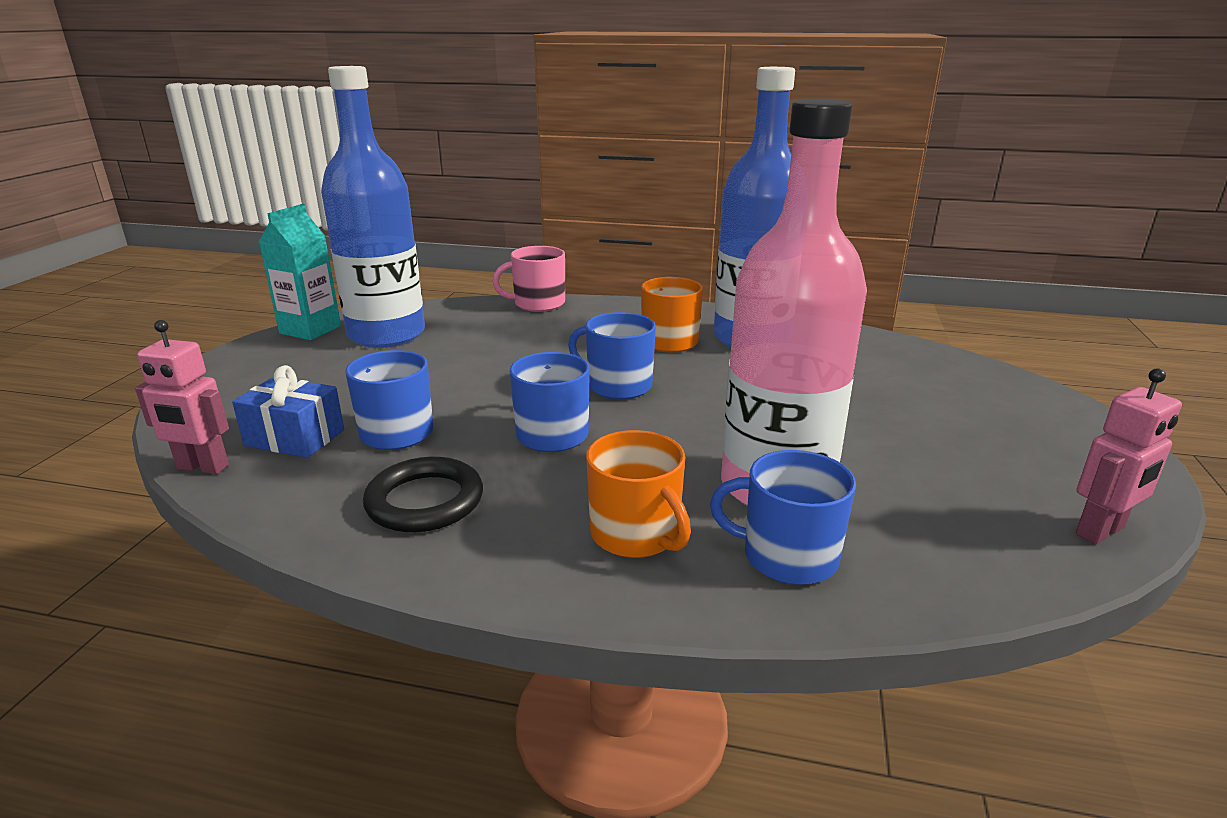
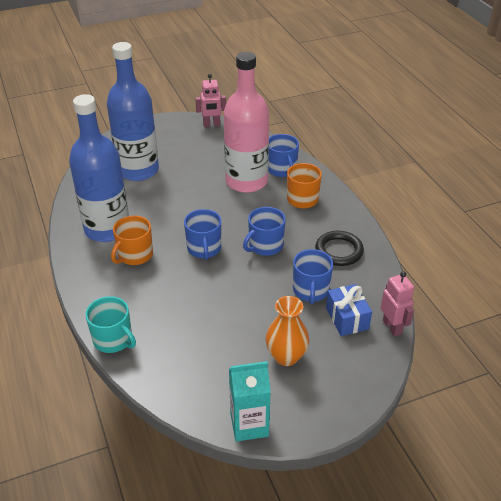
camera: 125 degrees left, 15 degrees up
(336, 373) = (286, 356): none -> orange vase
(386, 335) = (223, 377): blue bottle -> blue bottle (138, 170)
(538, 304) = (113, 339): pink mug -> turquoise mug
(1100, 531) = (211, 124): pink robot -> pink robot turned 150 degrees clockwise

